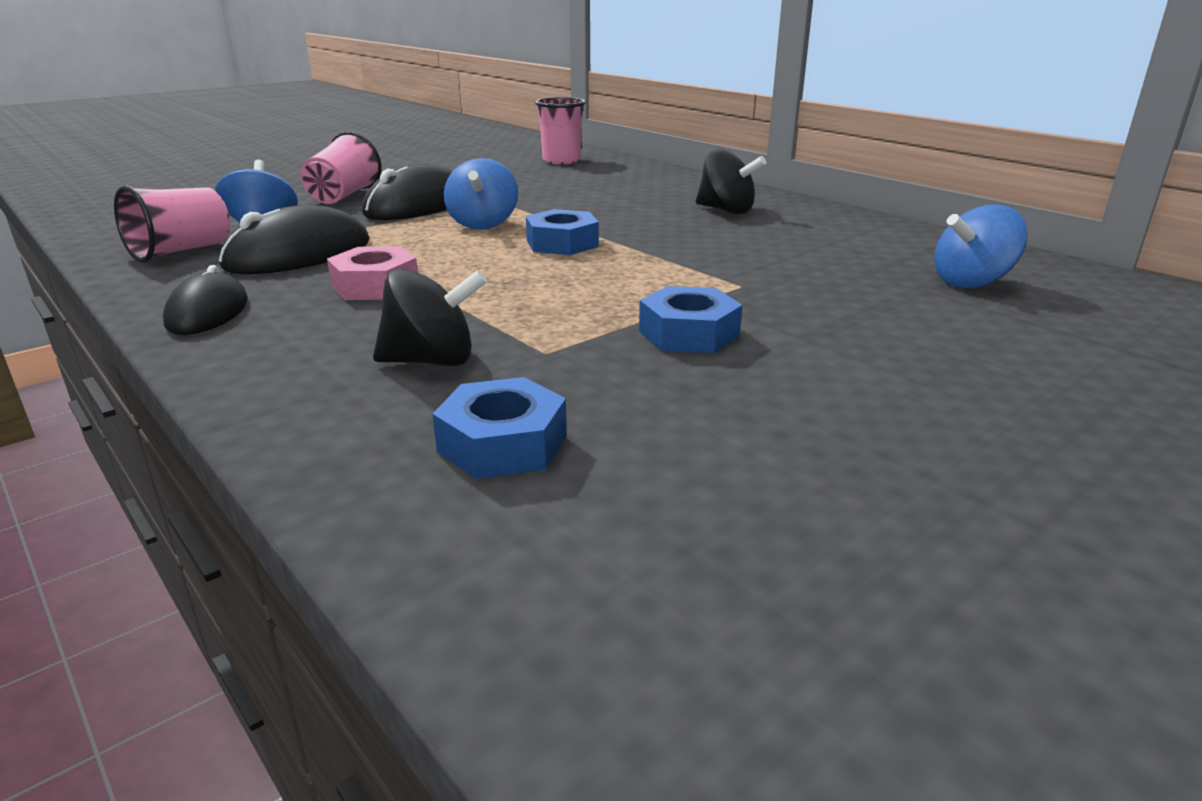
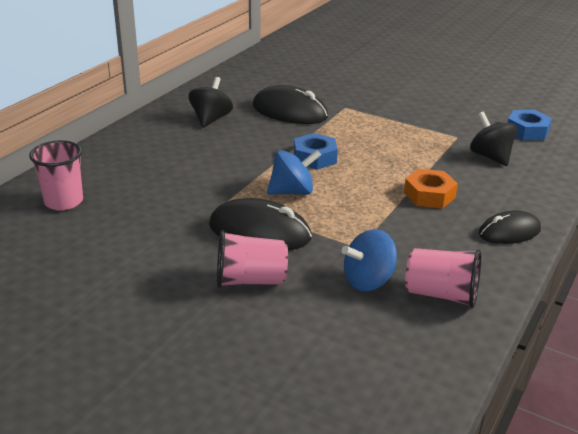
camera: 110 degrees left, 5 degrees up
(298, 255) = (406, 240): black mouse -> black mouse (289, 111)
(375, 286) = (429, 195): pink nut -> orange nut
(688, 333) = (411, 113): blue nut -> none
(971, 283) = (303, 66): blue spinning top -> none

